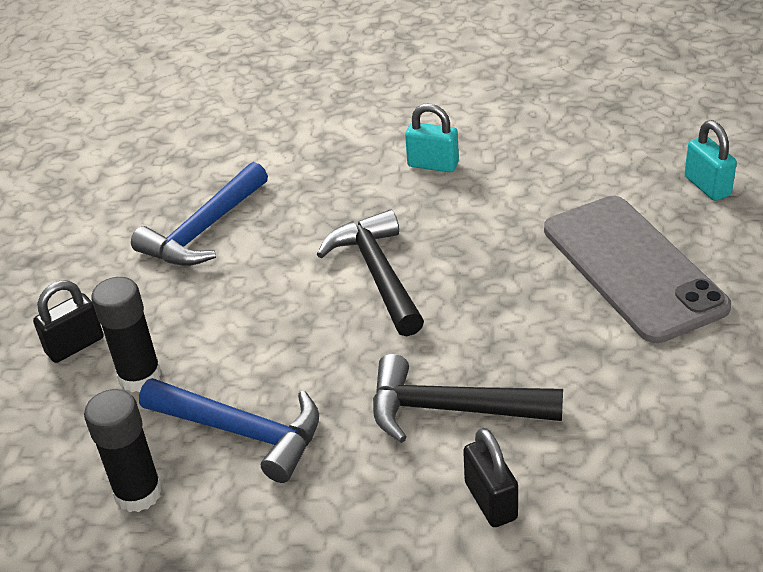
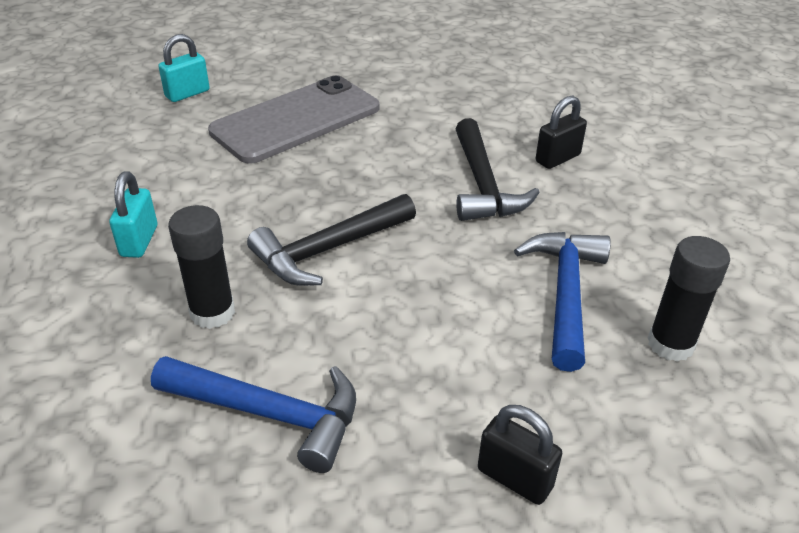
camera: 110 degrees left, 0 degrees up
(140, 376) = (535, 393): black glue stick -> black glue stick (212, 312)

